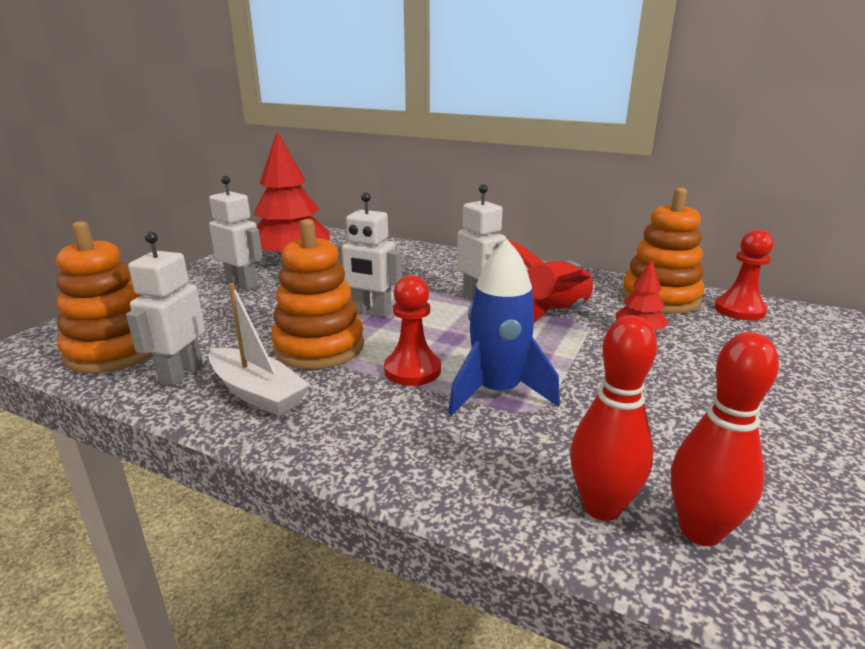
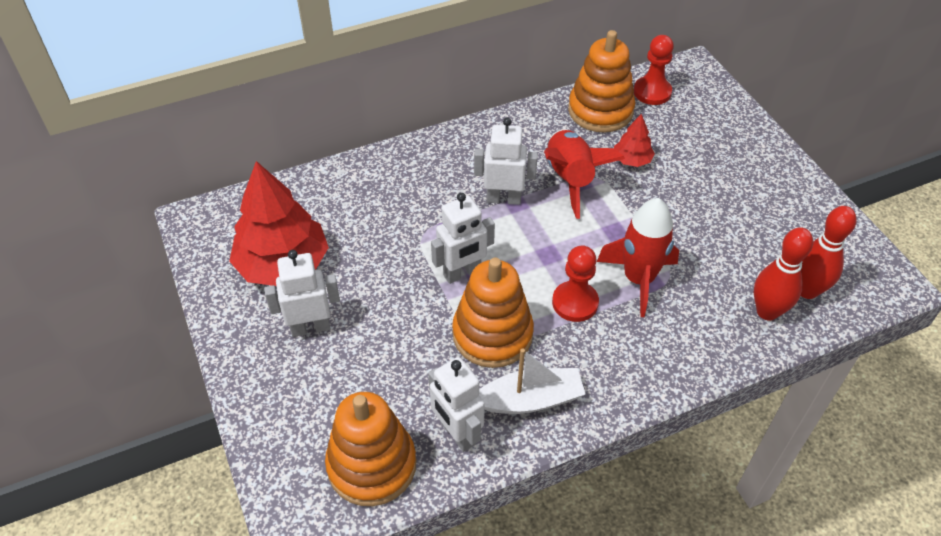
camera: 50 degrees left, 25 degrees up
(497, 392) = (638, 279): blue rocket -> red rocket

